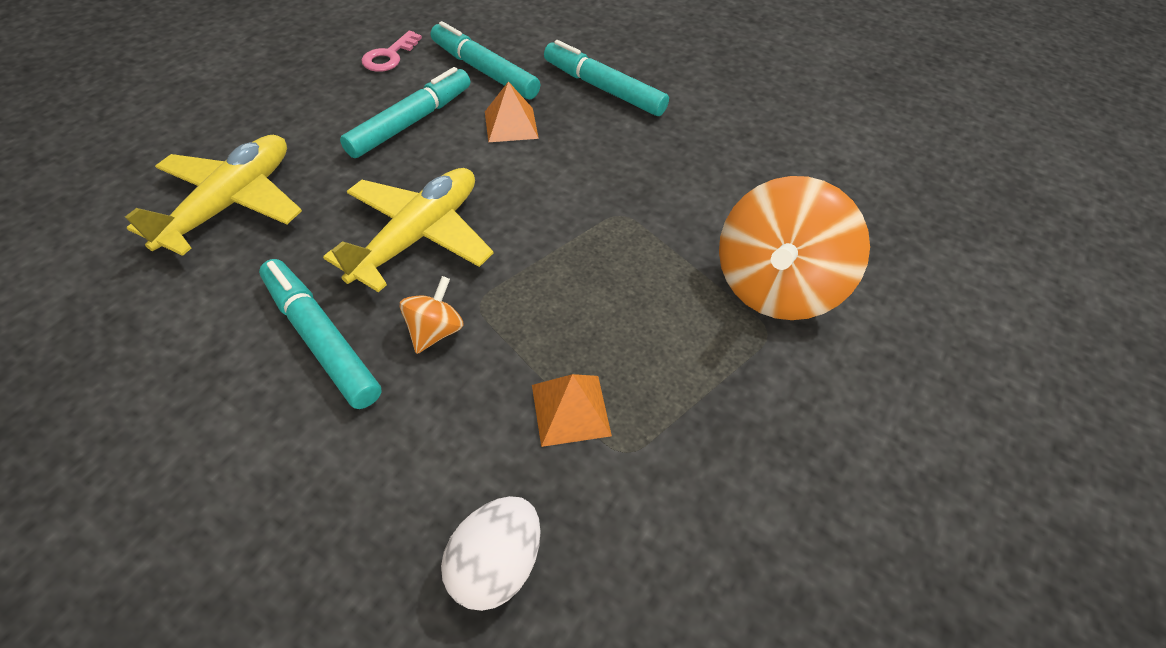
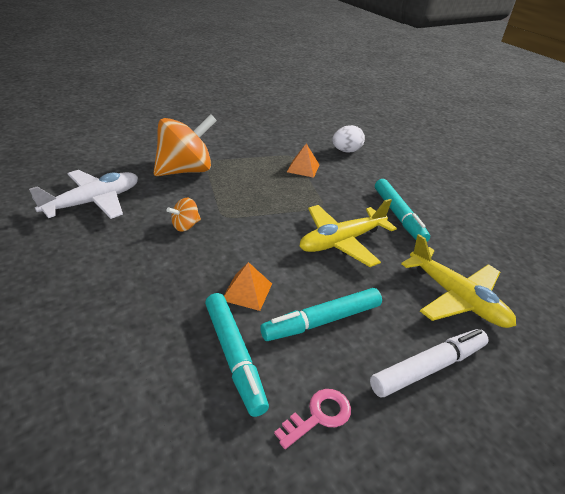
camera: 155 degrees left, 15 degrees down
(232, 203) = (456, 298): yellow plane -> yellow plane turned 90 degrees counterclockwise
(284, 115) = (428, 367): none -> white marker
(435, 331) = (346, 203): orange spinning top -> orange spinning top (185, 226)
(603, 88) = (150, 298): turquoise marker -> none
(808, 167) = (94, 202): none -> white plane

